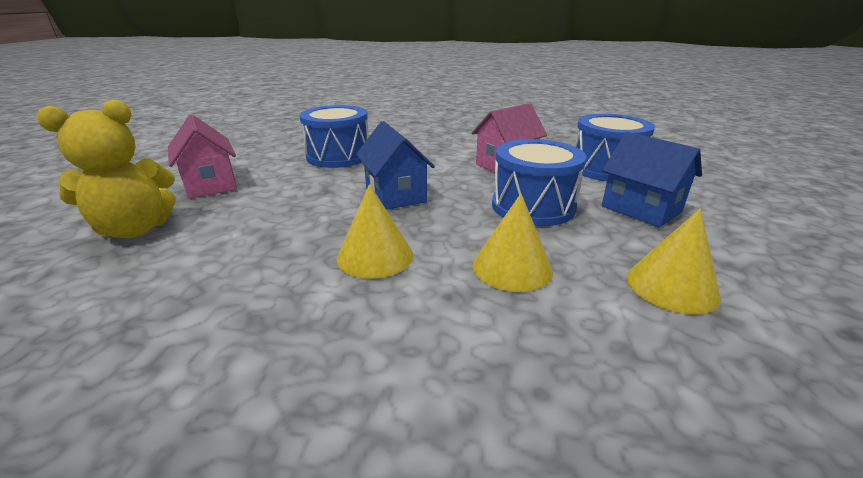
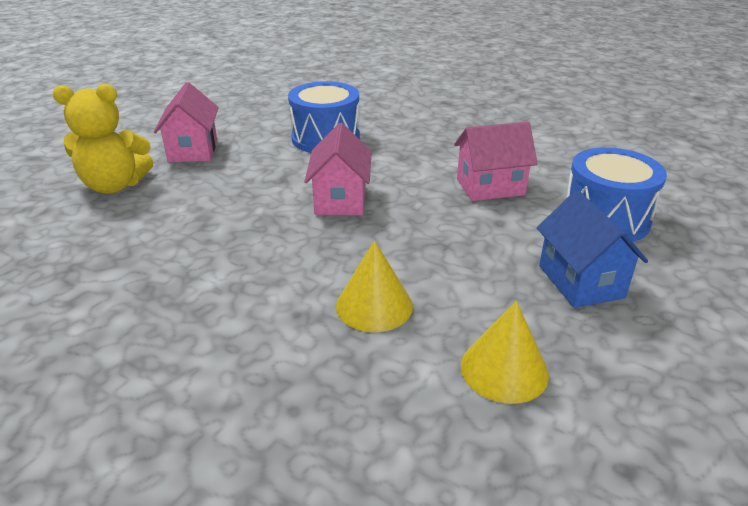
camera: 25 degrees right, 5 degrees up
(375, 256) = (270, 261): yellow cone -> none
(395, 195) = (340, 200): blue house -> pink house
(533, 206) = (463, 247): blue drum -> none

